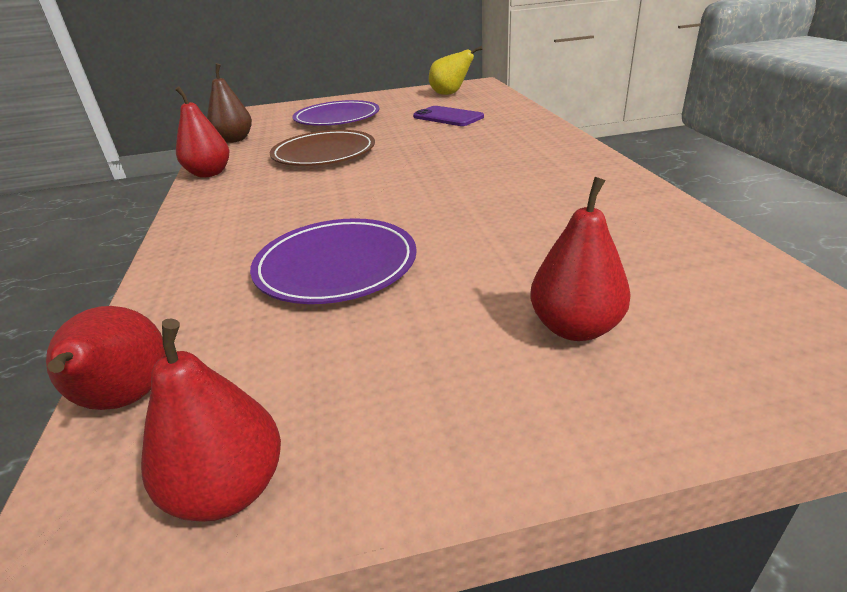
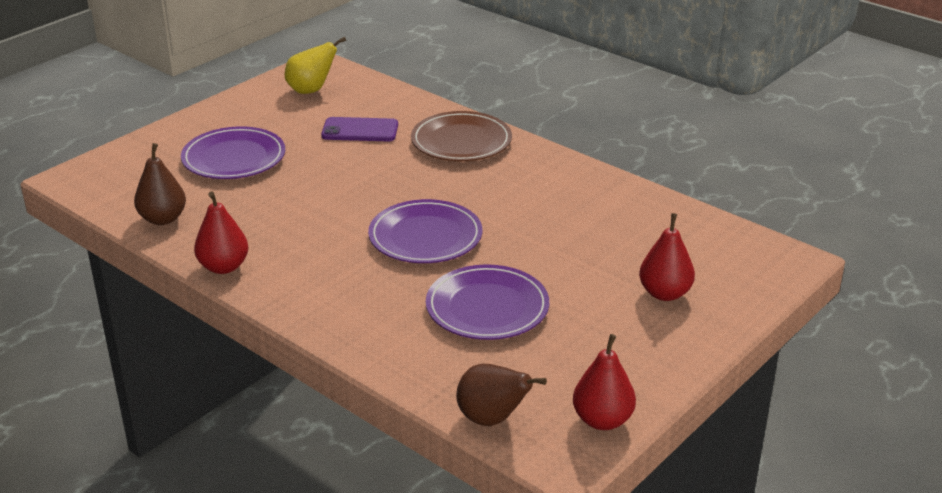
camera: 40 degrees left, 0 degrees up
(126, 400) = (492, 419): red pear -> brown pear
(324, 153) = (304, 211): brown plate -> brown plate (461, 141)
(382, 190) = (425, 237): none -> purple plate

